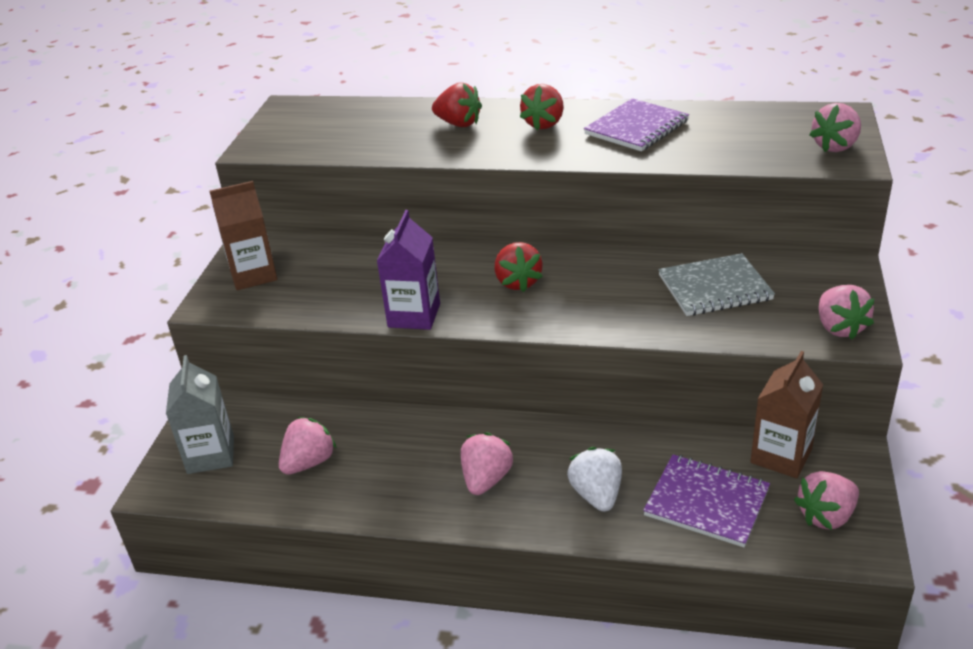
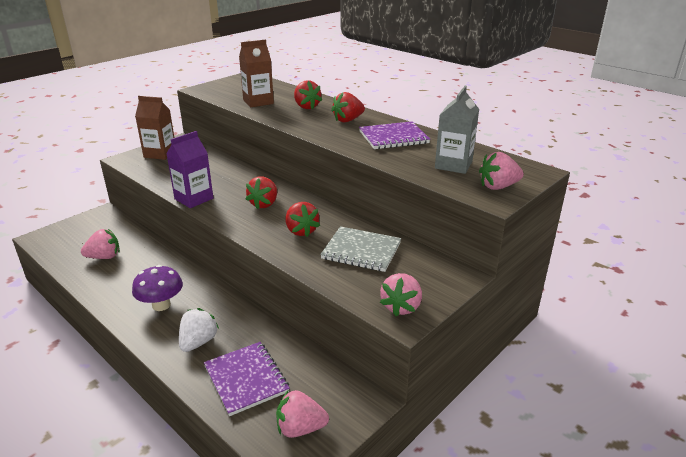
camera: 30 degrees right, 5 degrees down
(211, 455) = (75, 234): grey carton -> grey carton (453, 165)
(486, 479) = (161, 305): pink strawberry -> purple mushroom
(615, 295) = (301, 231): none -> red strawberry
(781, 456) = (323, 378): brown carton -> brown carton (258, 102)

